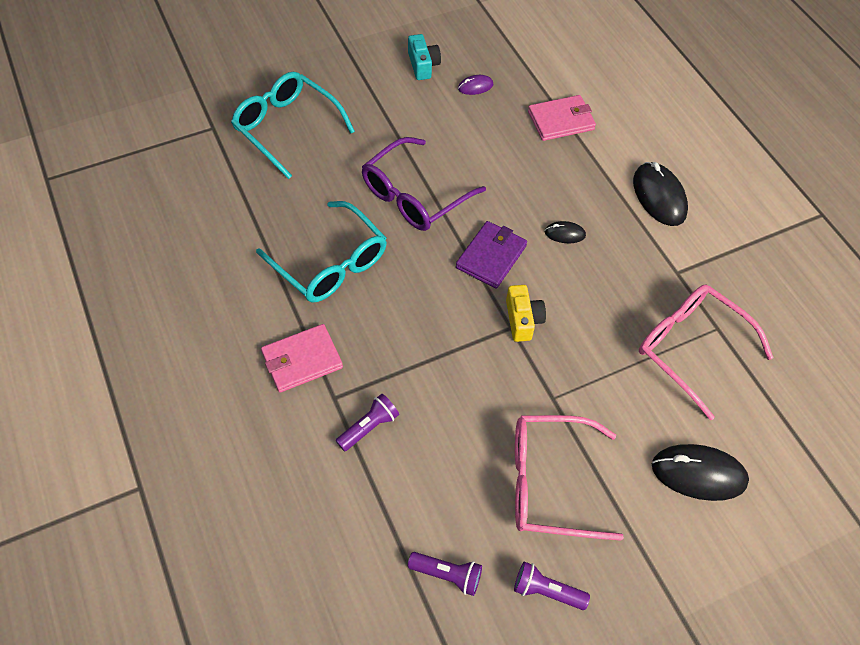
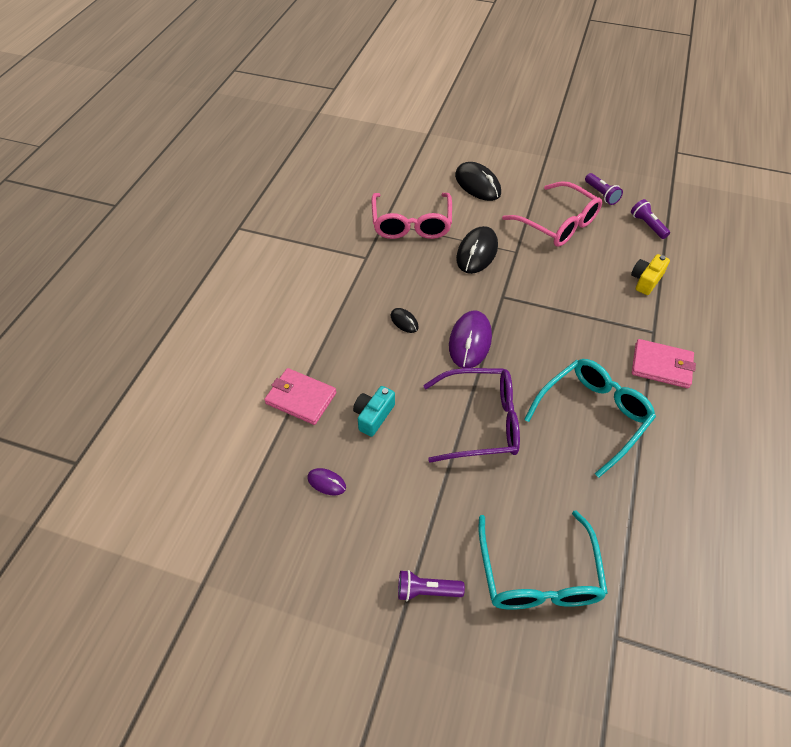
camera: 135 degrees left, 5 degrees down
(330, 263) = (593, 415): turquoise glasses -> turquoise glasses turned 45 degrees clockwise
(369, 427) = (642, 304): purple flashlight -> purple flashlight (427, 590)
(423, 65) = (345, 546): turquoise camera -> turquoise camera (373, 416)
(491, 257) = (470, 341): purple wallet -> purple mouse
(522, 320) = (490, 295): yellow camera -> yellow camera (646, 280)
(659, 196) = (313, 300): black mouse -> black mouse (477, 252)

